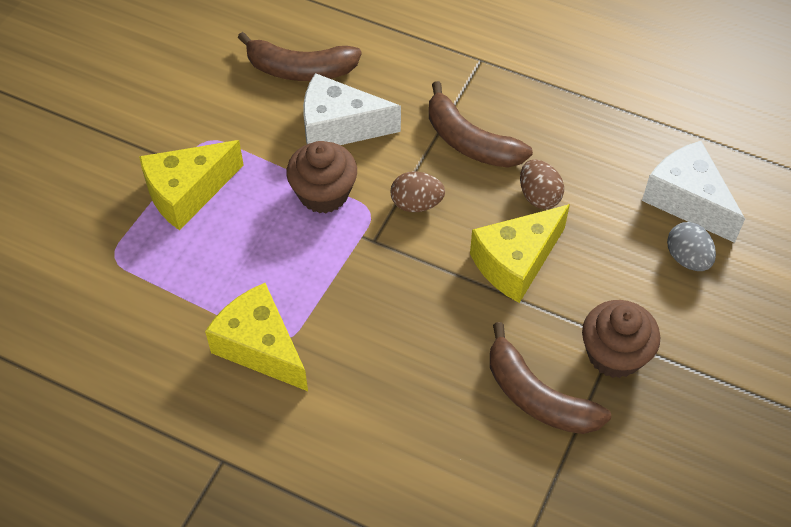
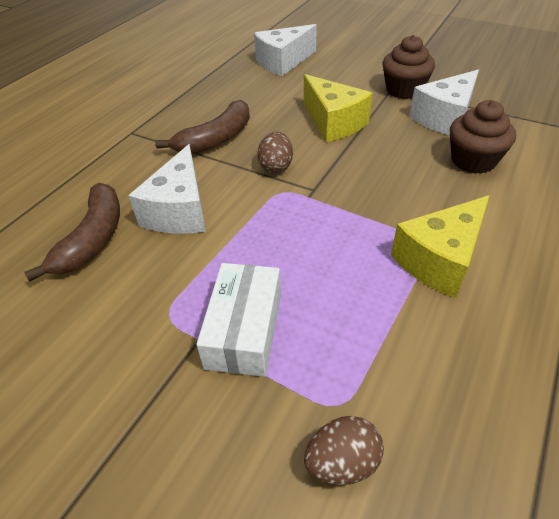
camera: 85 degrees left, 10 degrees down
(187, 193) = (244, 330): yellow cheese -> white box
(323, 193) = (258, 220): brown cupcake -> brown cupcake (473, 161)
(537, 396) = (444, 118): brown banana -> white cheese
(539, 196) = (274, 111): brown egg -> brown egg (342, 462)
(687, 258) = (328, 64): grey egg -> none

